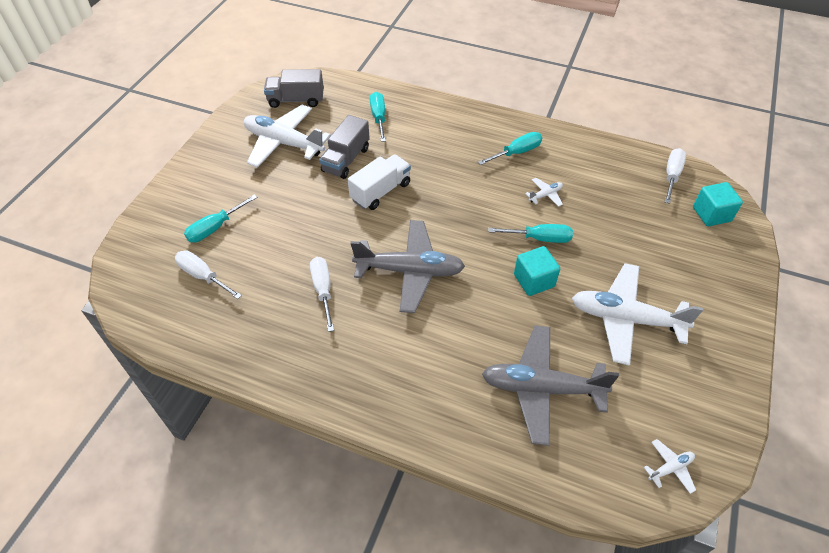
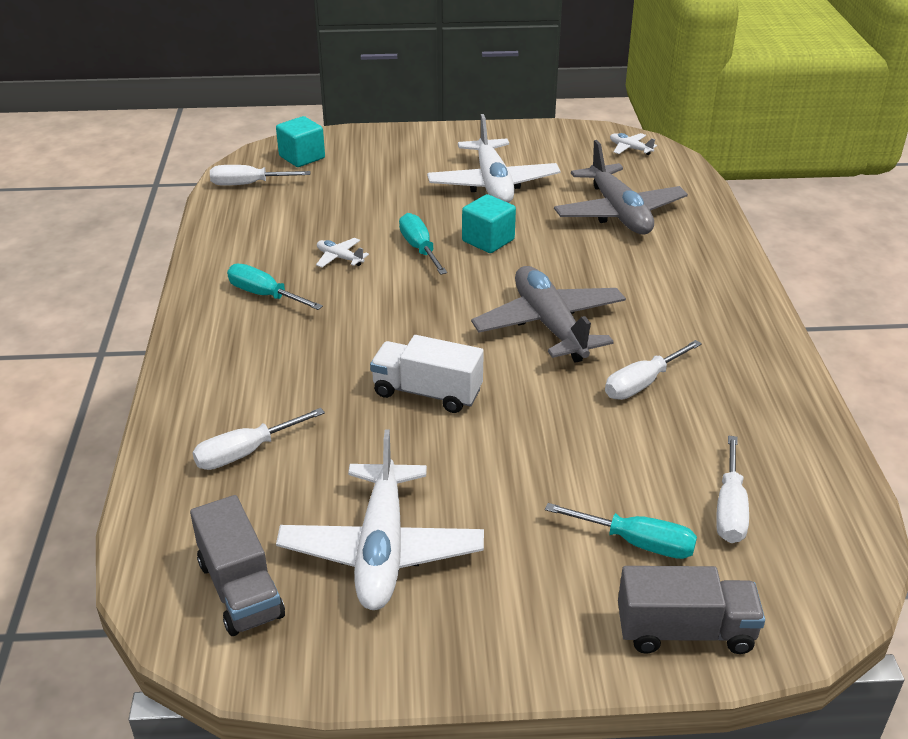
camera: 115 degrees left, 15 degrees down
(346, 159) = (379, 453): grey truck -> grey truck (685, 631)
(379, 117) = (246, 452): turquoise screwdriver -> white screwdriver

